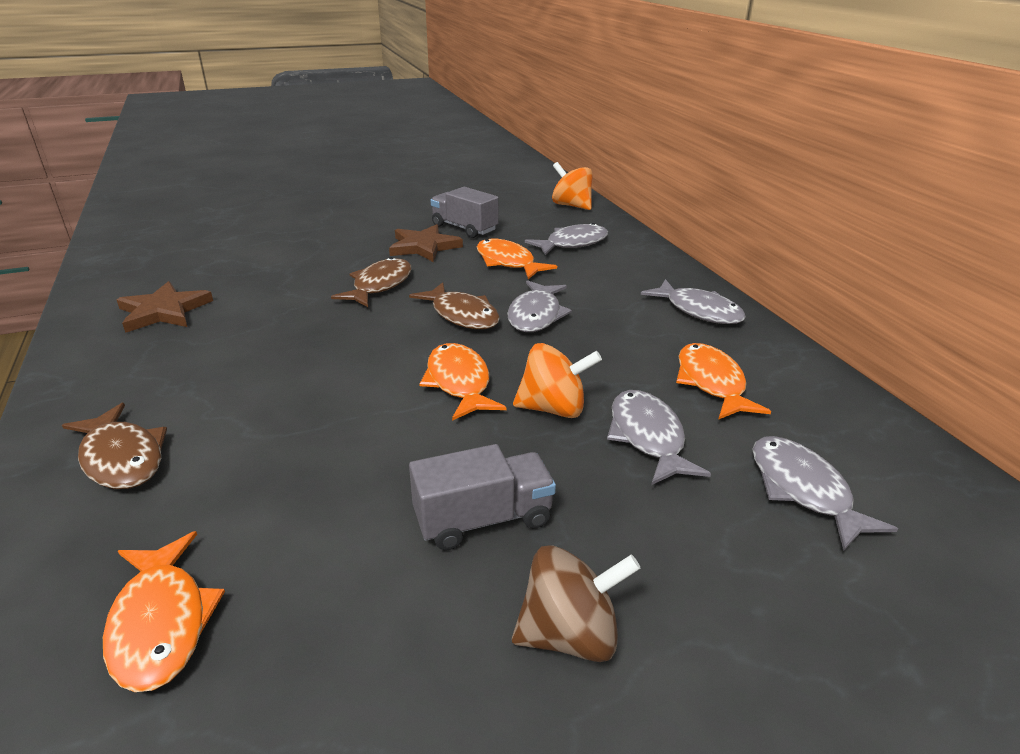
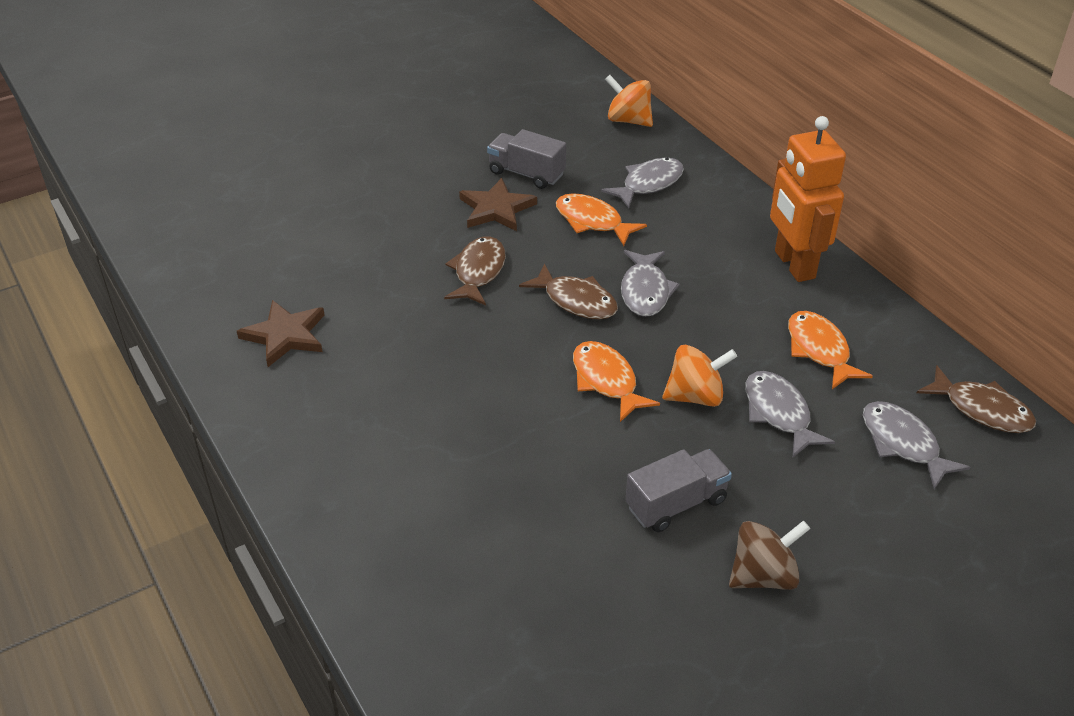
camera: 10 degrees left, 10 degrees up
(122, 458) = (367, 496): brown fish -> brown fish (982, 409)
(161, 623) = (490, 613): orange fish -> none
(699, 311) = (793, 265): grey fish -> orange robot

